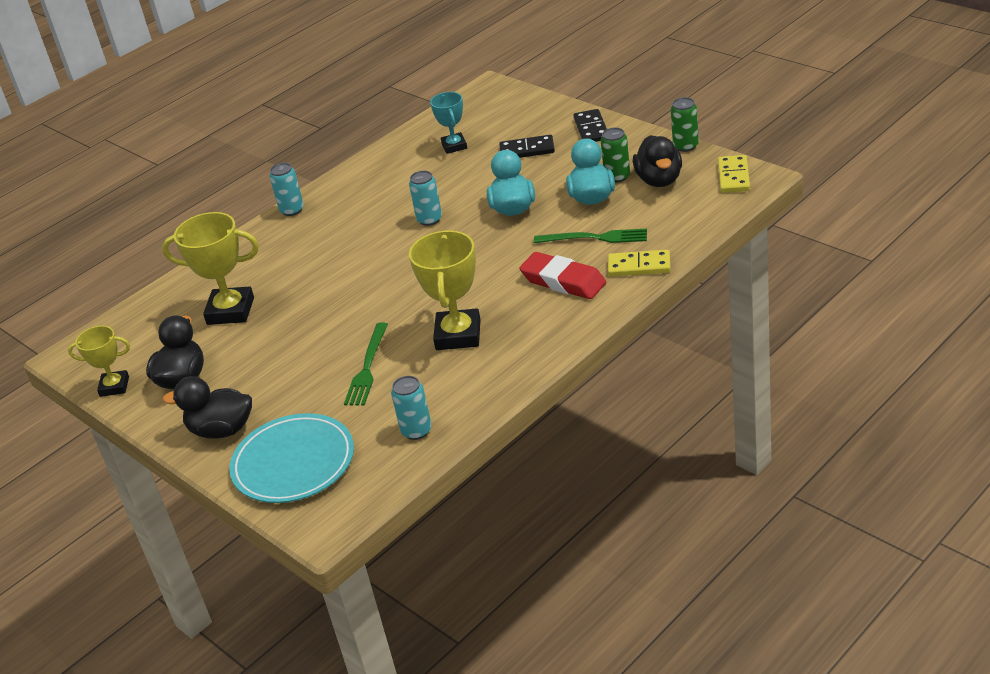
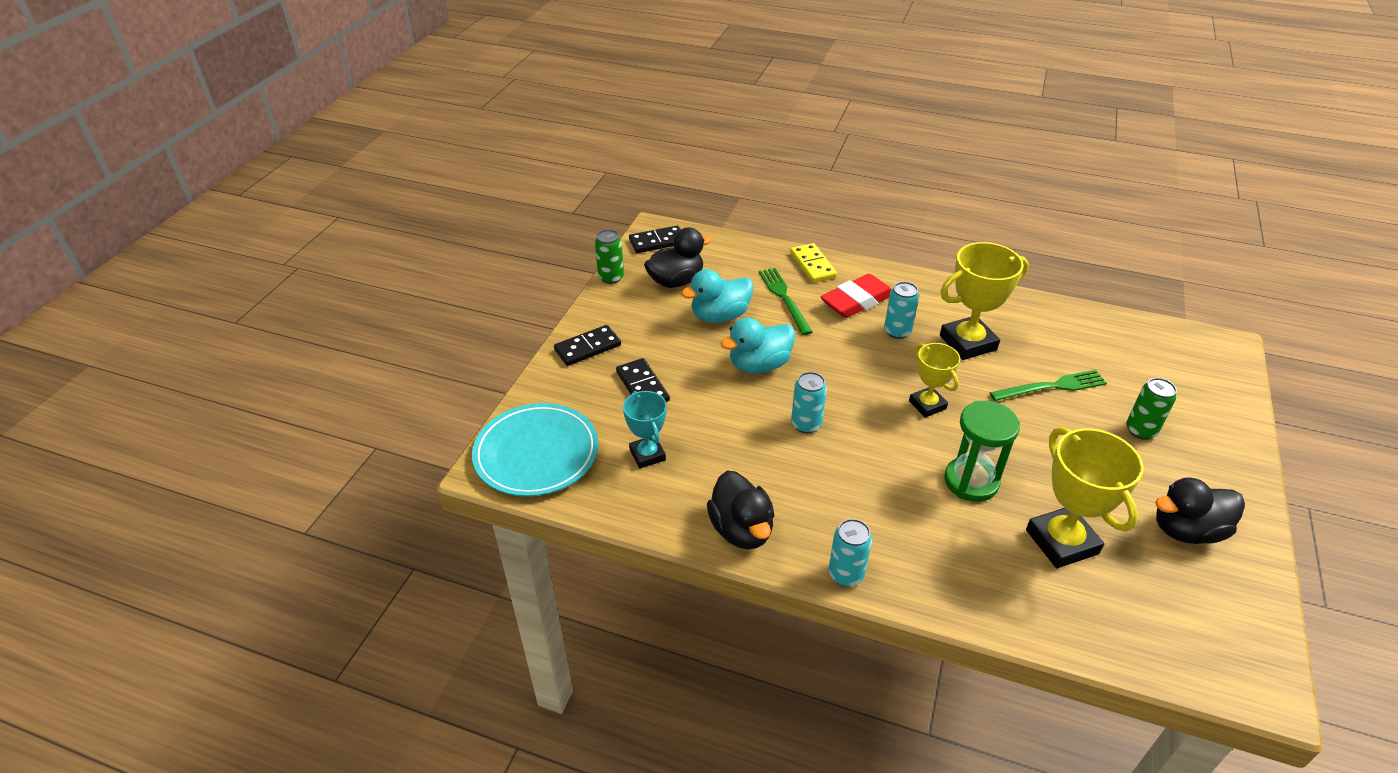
camera: 120 degrees left, 5 degrees up
(114, 386) = (1253, 594): yellow trophy -> yellow trophy (927, 405)
(221, 430) = (1211, 458): black duck -> black duck (741, 530)
(293, 463) = (1193, 389): turquoise plate -> turquoise plate (536, 453)
(313, 285) = (971, 481): none -> green hourglass
(416, 431) = (1093, 329): turquoise can -> turquoise can (897, 331)
(454, 146) = (647, 455): turquoise trophy -> turquoise trophy turned 75 degrees counterclockwise
(563, 281) = (857, 301): red eraser -> red eraser turned 45 degrees clockwise
(617, 176) = (677, 308): green can -> green can (1140, 430)
(734, 176) = (657, 242): yellow domino -> black domino

